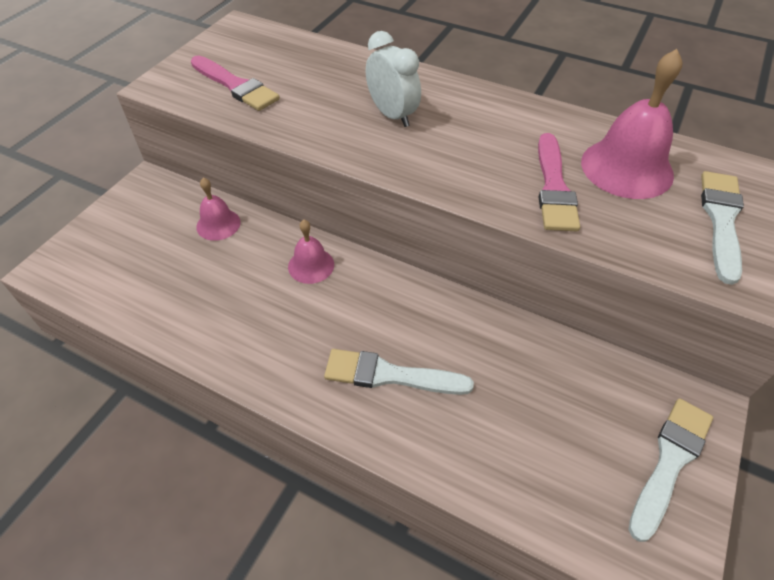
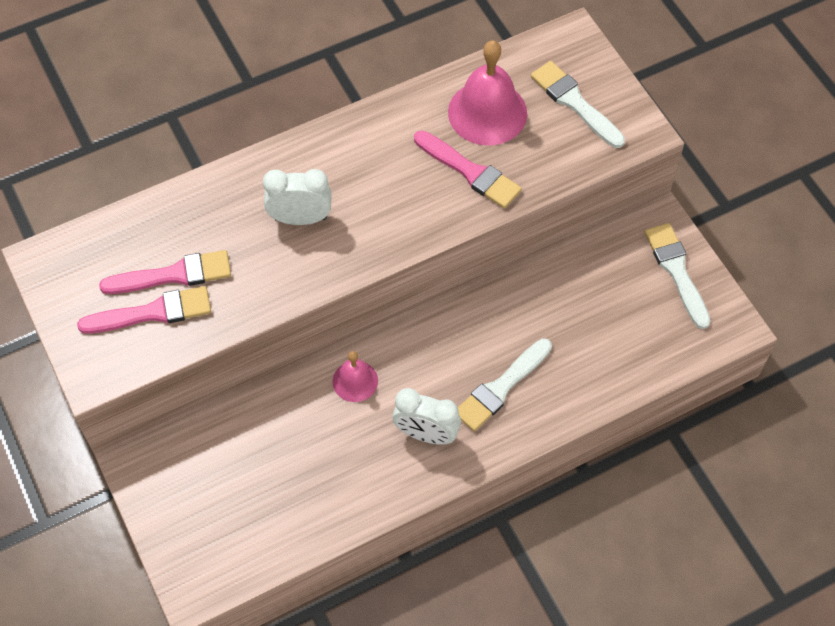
camera: 55 degrees left, 10 degrees up
(218, 224) = (247, 428): pink bell -> none
(278, 80) = (173, 275): none -> pink brush
(295, 343) = (426, 434): none -> white clock

